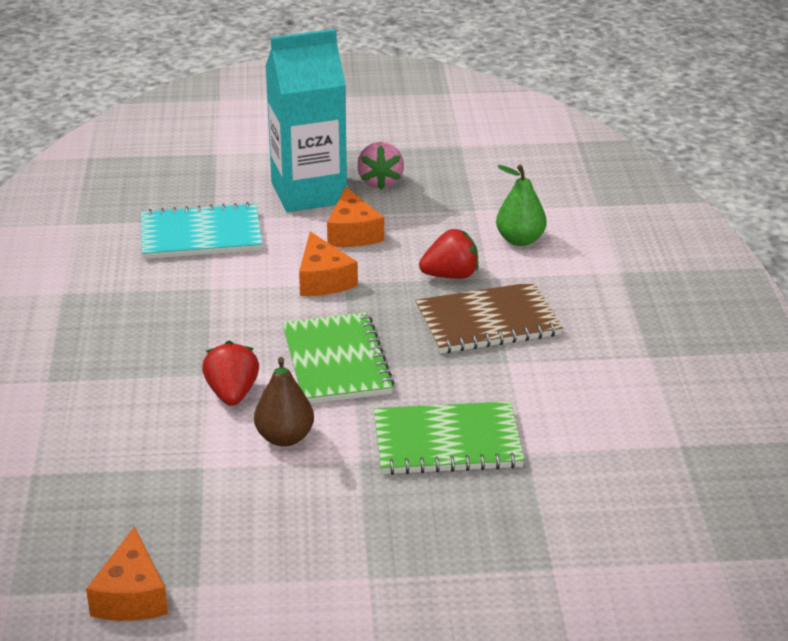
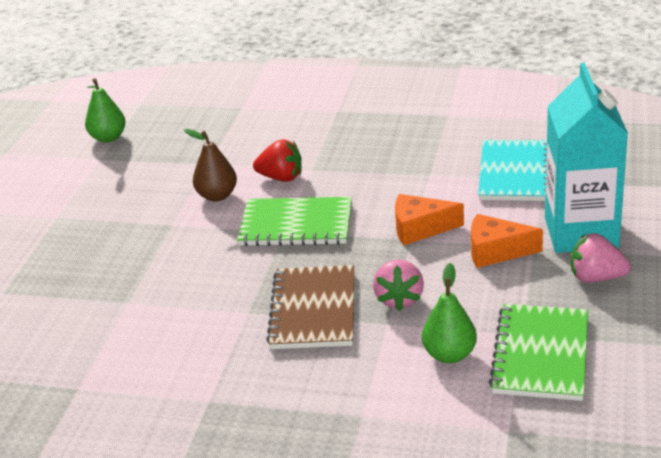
camera: 110 degrees right, 0 degrees up
(131, 596) = (108, 138): orange cheese -> green pear
(447, 442) = (165, 265): green notebook -> green notebook (541, 354)
(451, 275) = (399, 299): red strawberry -> pink strawberry

